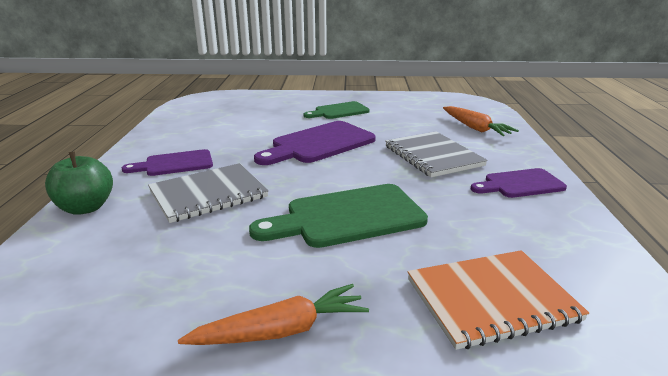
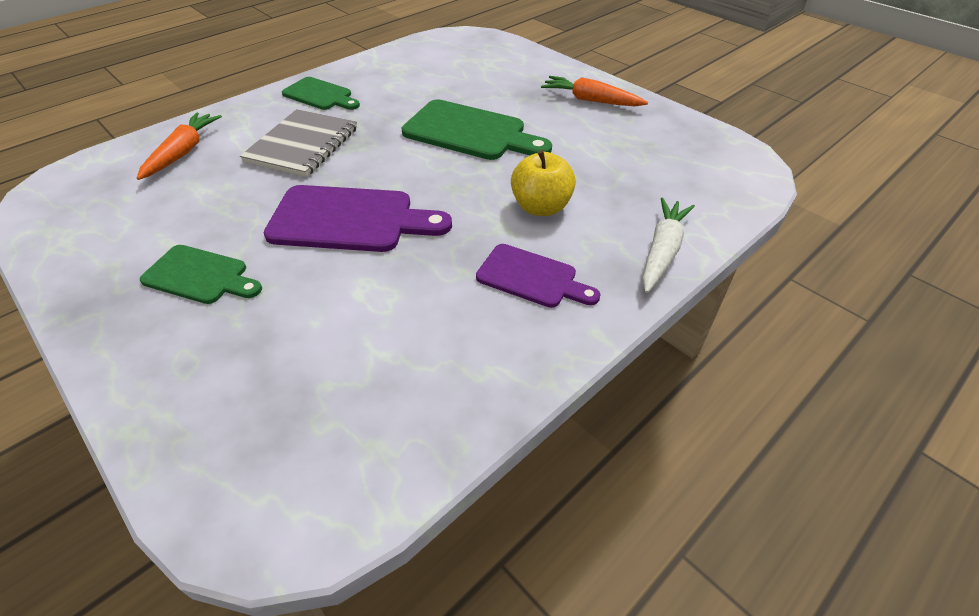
camera: 135 degrees left, 20 degrees up
(86, 208) = (662, 251): green apple -> white carrot
(208, 194) = (541, 207): grey notebook -> yellow apple
(491, 300) = (481, 68): orange notebook -> none
(520, 184) = (320, 95): purple cutting board -> green cutting board

